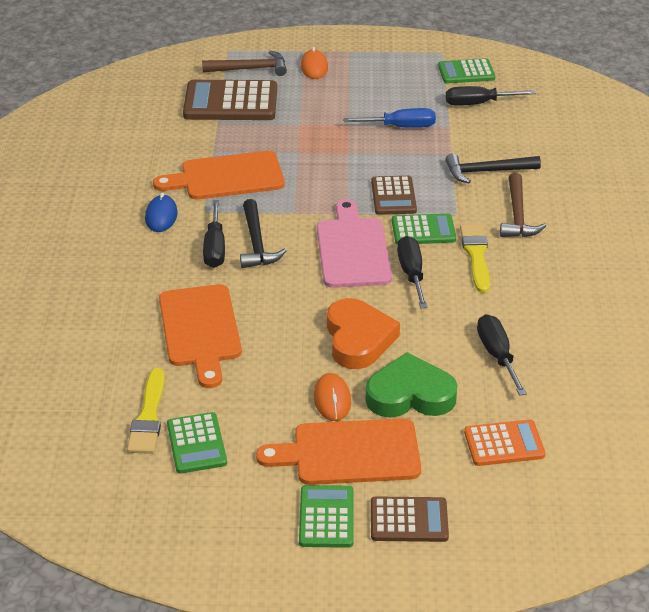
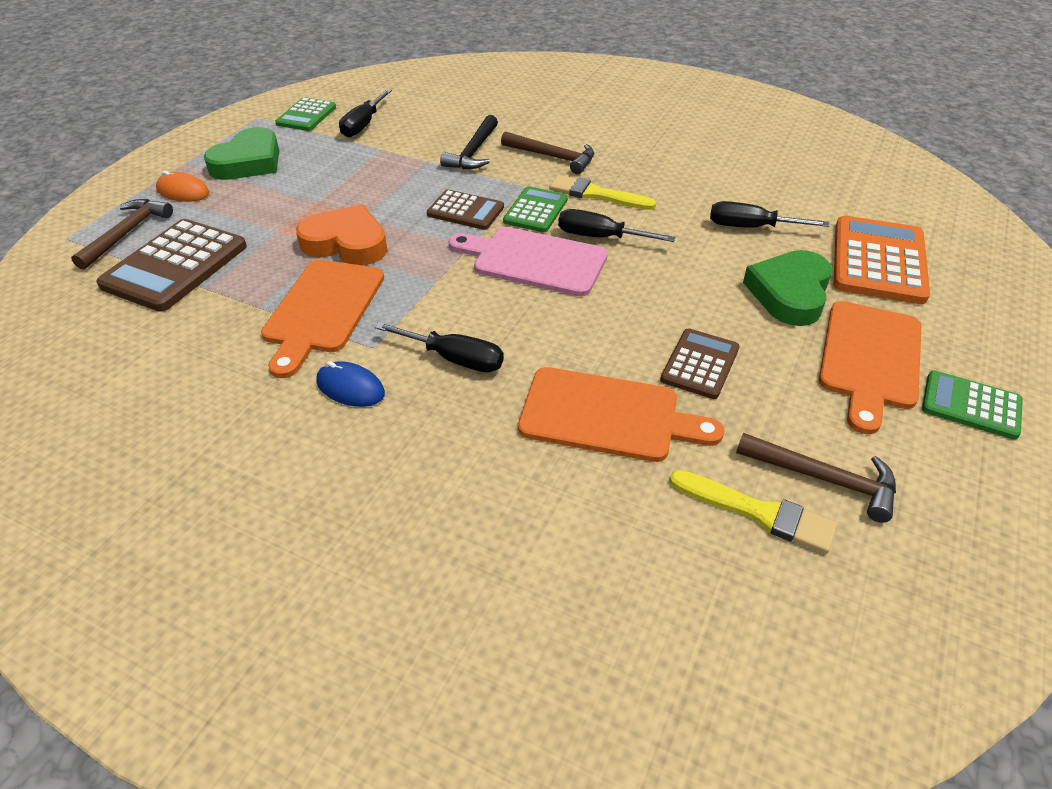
camera: 65 degrees left, 5 degrees up
(196, 444) = (824, 479): green calculator -> brown hammer
(256, 243) = (471, 323): black hammer -> none
(332, 400) = (779, 346): orange mouse -> none
(358, 339) = (686, 300): orange heart -> orange heart (346, 243)
(375, 76) = (248, 162): none -> green heart
(401, 127) = (354, 173): blue screwdriver -> none
(409, 520) = (980, 349): brown calculator -> brown calculator (700, 364)
(504, 444) = (878, 261): orange calculator -> orange calculator, size x1.69

